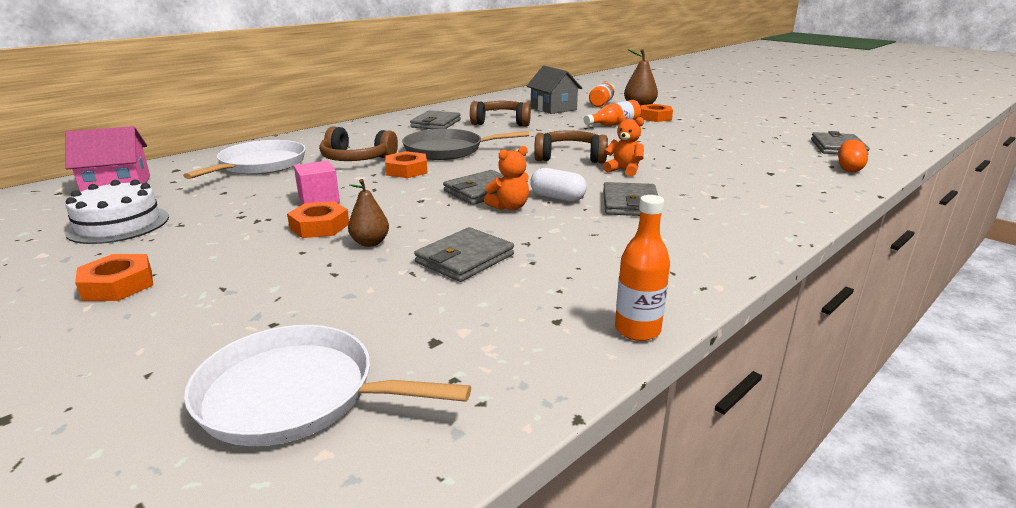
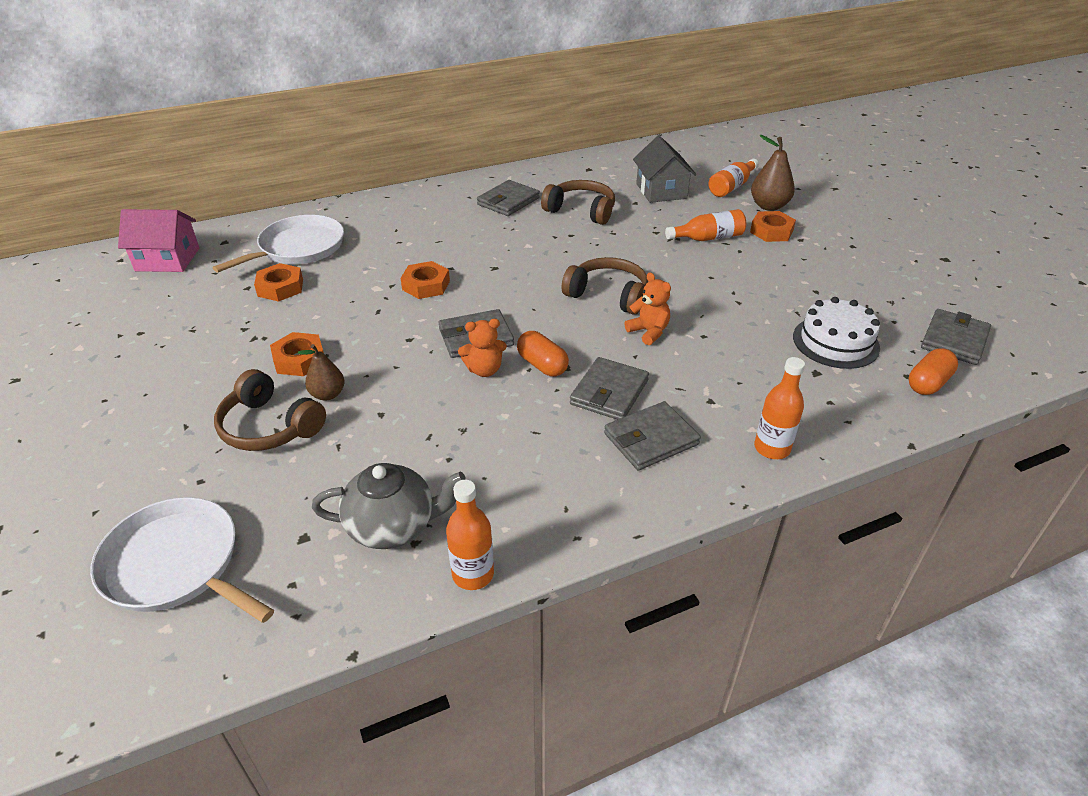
camera: 20 degrees right, 15 degrees up
(118, 224) = (146, 318): white cake -> white cake (835, 342)
(118, 285) = (115, 402): orange nut -> orange nut (280, 287)
(319, 199) = (320, 317): pink cube -> none
(356, 159) = (390, 255): brown headphones -> brown headphones (269, 427)
(447, 150) = (488, 256): grey pan -> none
(465, 258) = (393, 438): grey wallet -> grey wallet (651, 439)
(523, 314) = (393, 526): none -> grey teapot
(557, 198) = (542, 365): white capsule -> orange capsule
(790, 212) = (772, 448): none -> orange bottle

